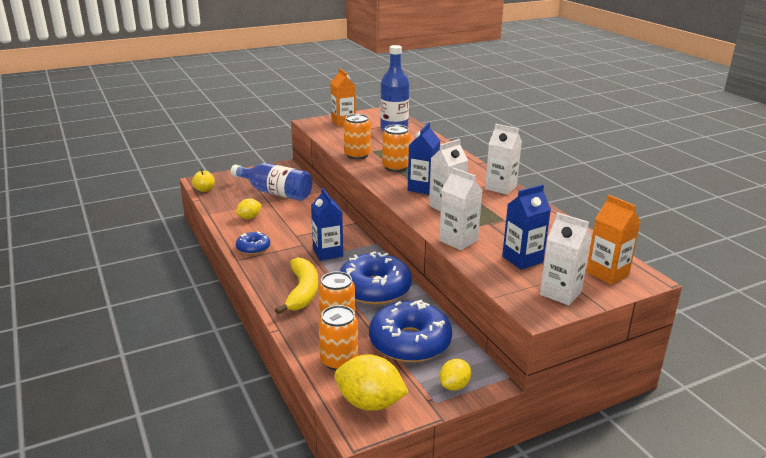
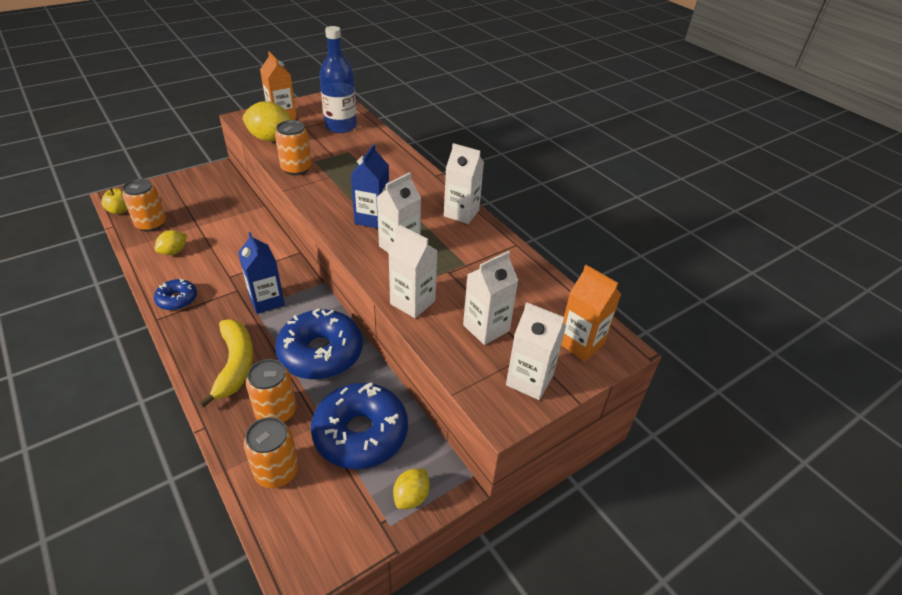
camera: 10 degrees left, 15 degrees up
(275, 192) = (206, 211): blue bottle -> none
(370, 403) = (313, 536): yellow lemon -> yellow lemon (271, 139)
(395, 167) = (341, 186): orange can -> orange can (151, 224)
(522, 259) = (486, 328): blue carton -> white carton

